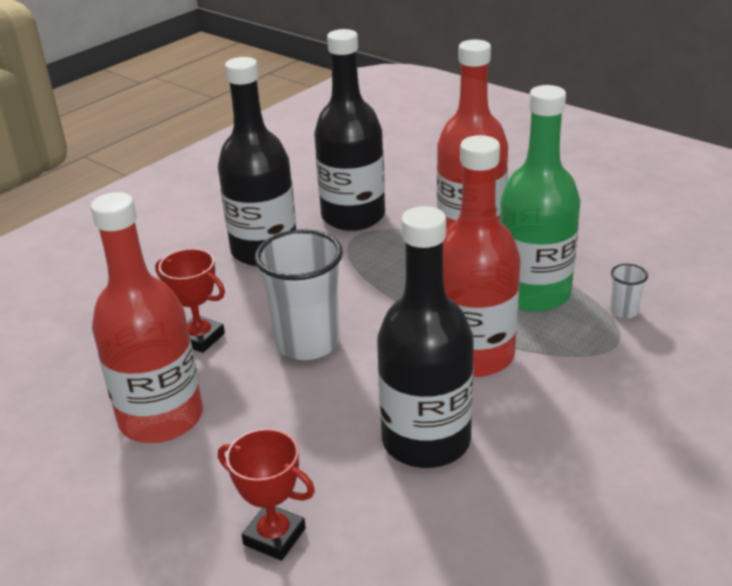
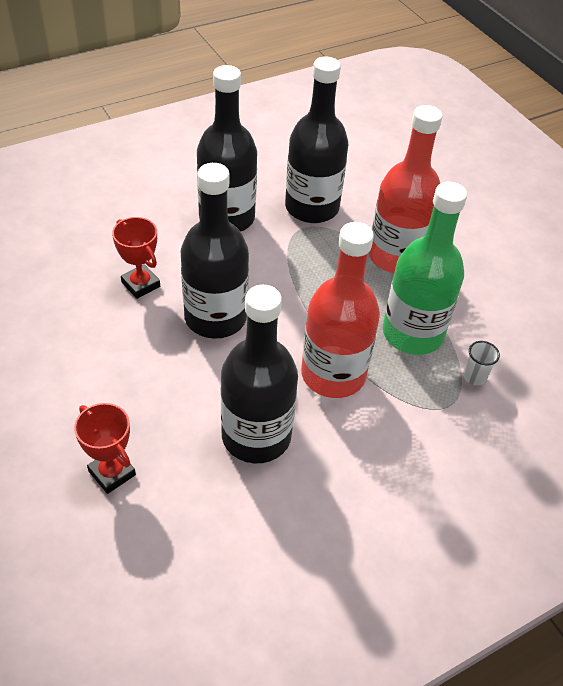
camera: 15 degrees right, 15 degrees up
(161, 418) = (82, 345): red bottle -> none
(307, 343) = (215, 317): white cup -> black bottle

